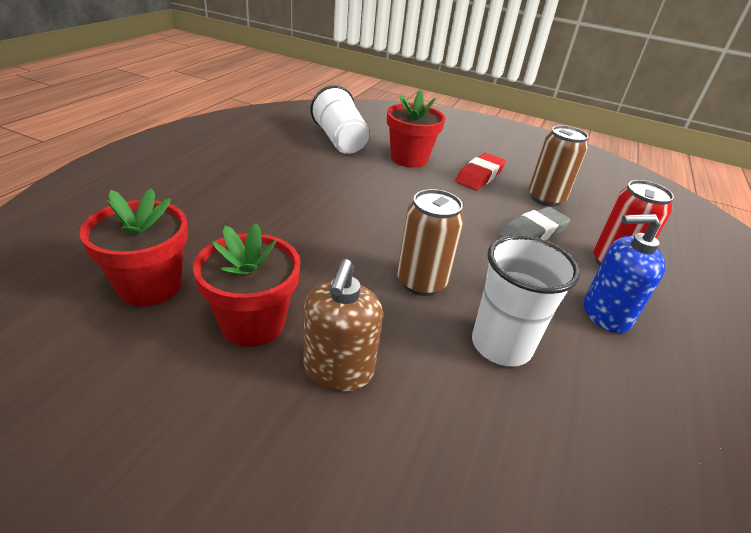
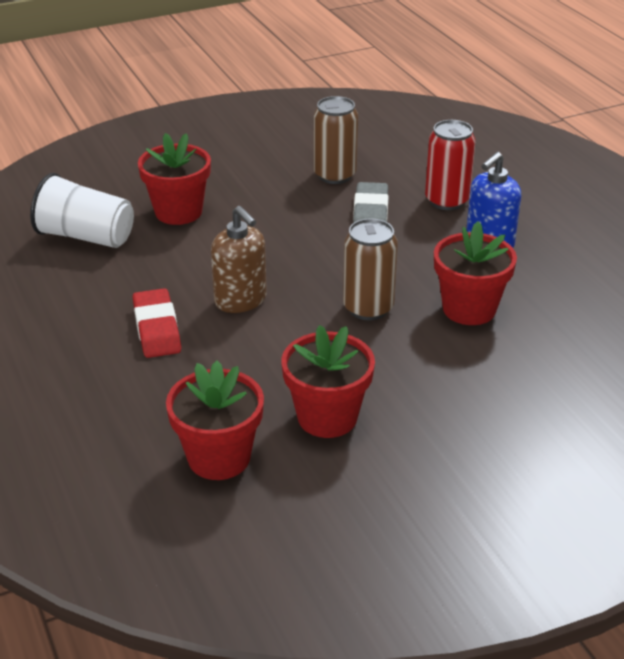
camera: 45 degrees left, 0 degrees up
(338, 370) = (418, 396): brown soap dispenser -> brown soap dispenser (241, 300)
(479, 176) = (258, 188): red eraser -> red eraser (157, 328)
(501, 345) = (469, 309): white cup -> red flower pot

